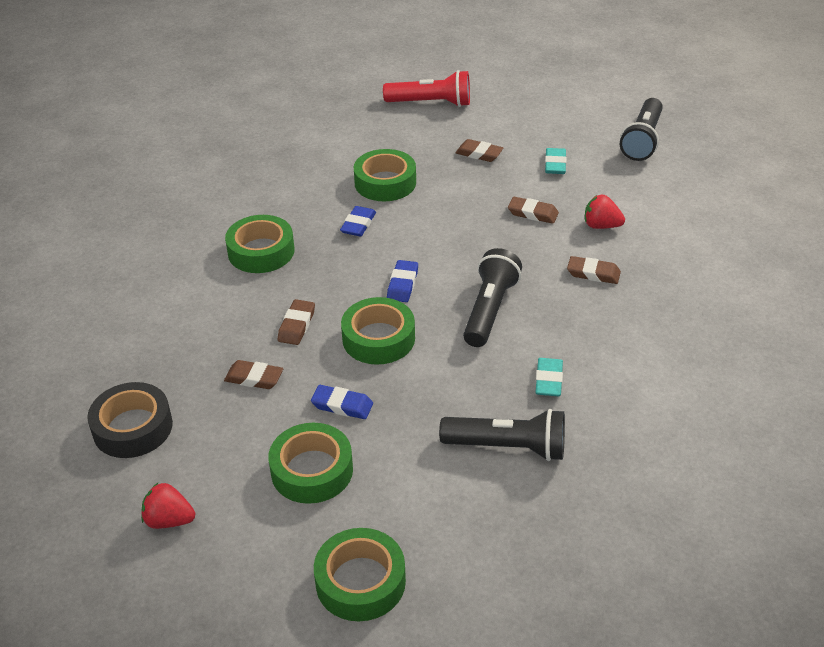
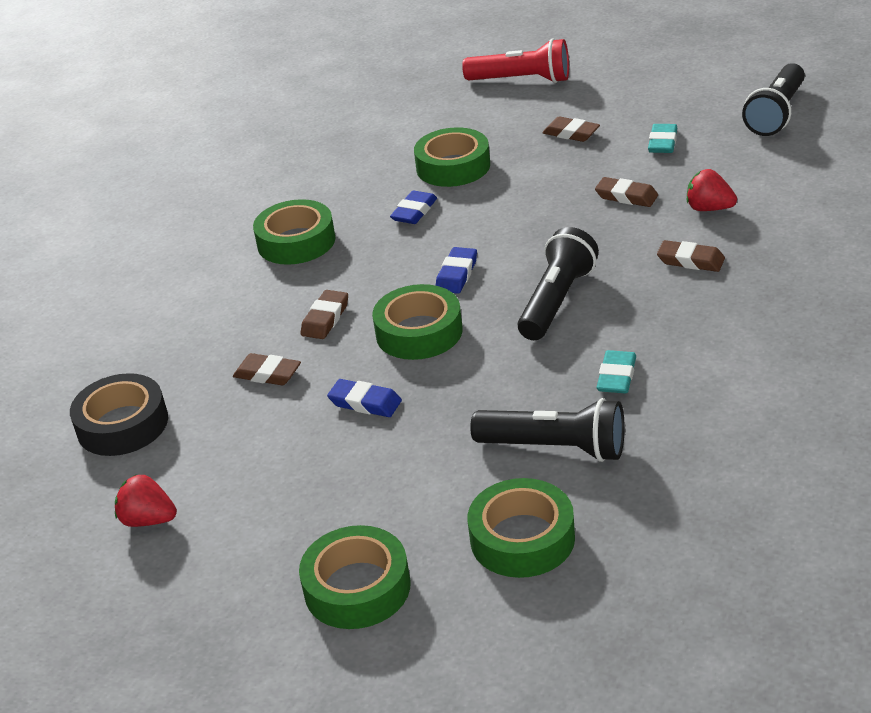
camera: 10 degrees right, 5 degrees down
(312, 470) = (319, 470): green tape -> green tape (522, 538)

